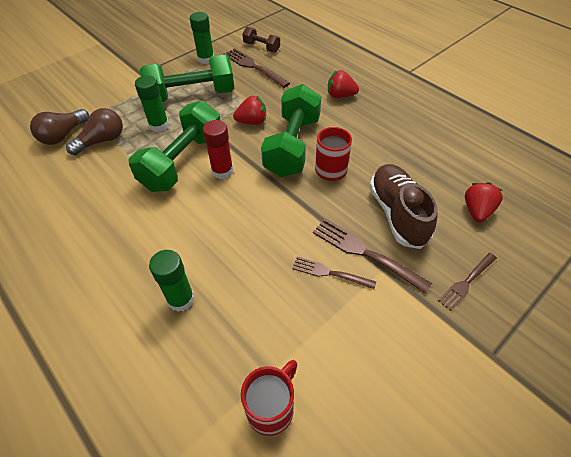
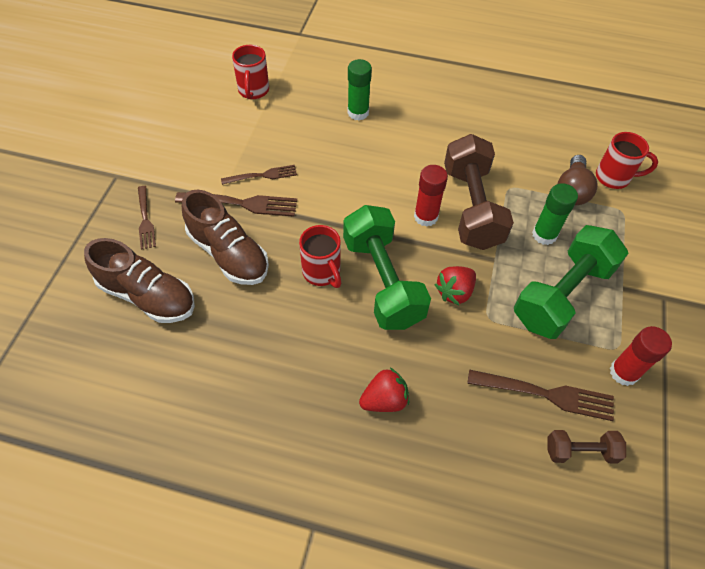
camera: 145 degrees right, 5 degrees up
(63, 135) = (614, 177): brown light bulb -> red mug
(183, 162) = (471, 207): green dumbbell -> brown dumbbell
(206, 59) = (623, 372): green glue stick -> red glue stick
(467, 282) = (145, 219): brown fork -> brown fork turned 150 degrees clockwise
(477, 211) = (148, 296): red strawberry -> brown shoe

